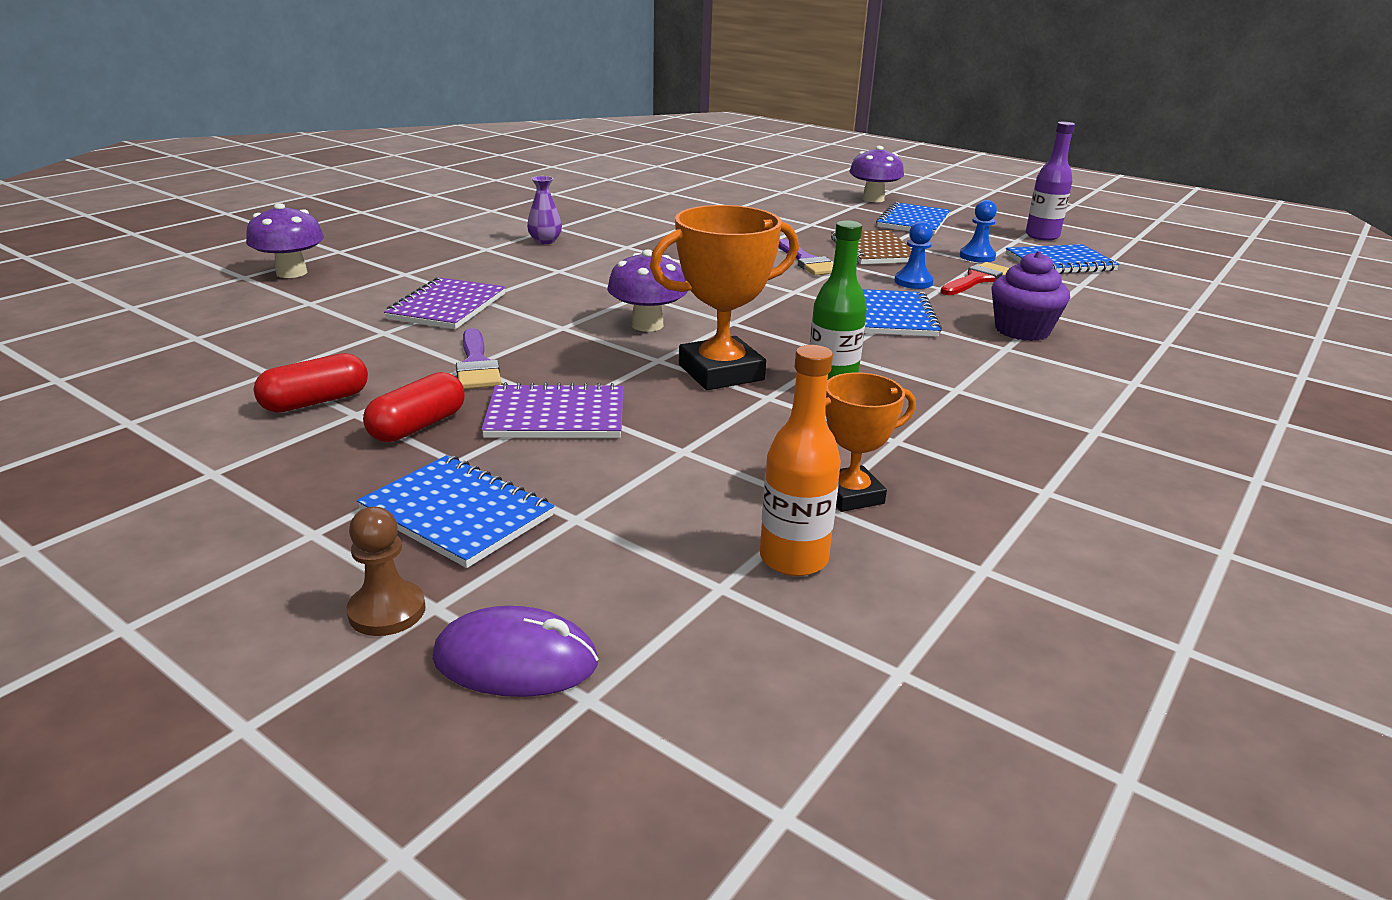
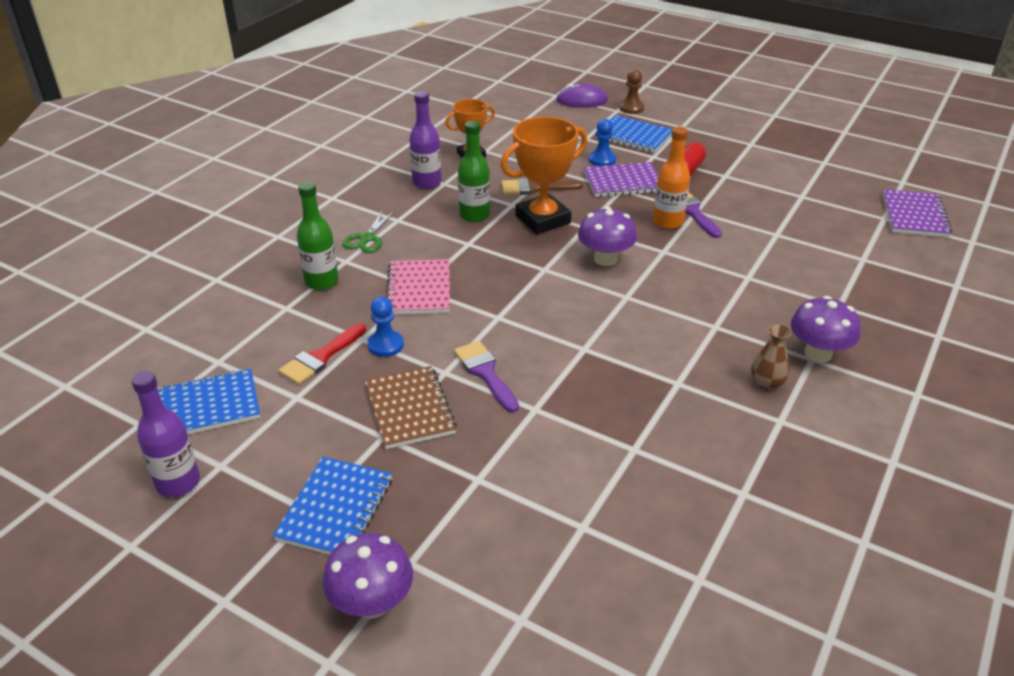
camera: 175 degrees right, 10 degrees up
(291, 273) = (927, 295): purple mushroom -> purple mushroom (818, 353)
(315, 402) = (752, 180): red capsule -> none
(447, 307) = (761, 264): purple notebook -> purple notebook (914, 215)
(545, 241) = (767, 382): purple vase -> brown vase
(723, 418) = (535, 188): none -> brown brush
(793, 559) = (496, 131): orange bottle -> orange bottle (668, 222)
(892, 316) = (419, 289): blue notebook -> pink notebook
(929, 443) = (427, 183): none -> purple bottle
(977, 256) = (296, 409): blue pawn -> blue pawn (602, 160)
(991, 369) = (367, 238): none -> green scissors
(1022, 330) = (322, 282): purple cupcake -> green bottle

